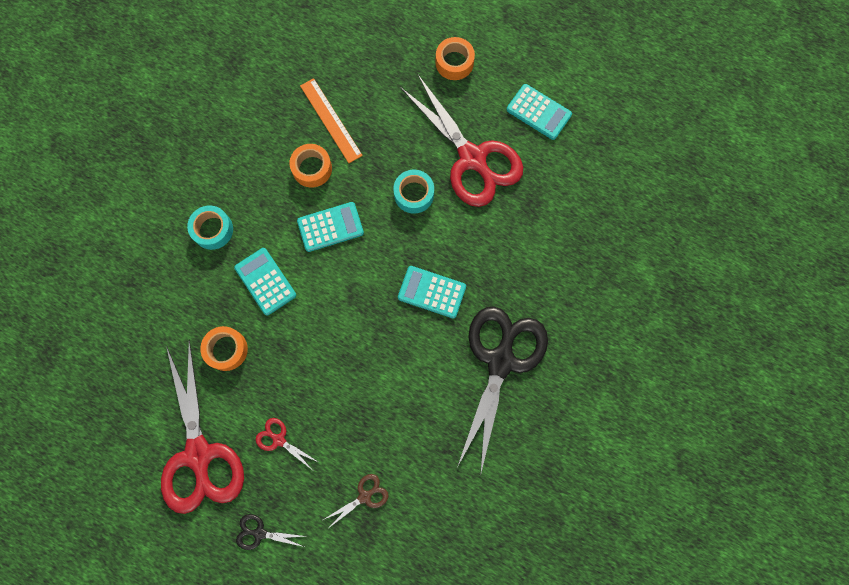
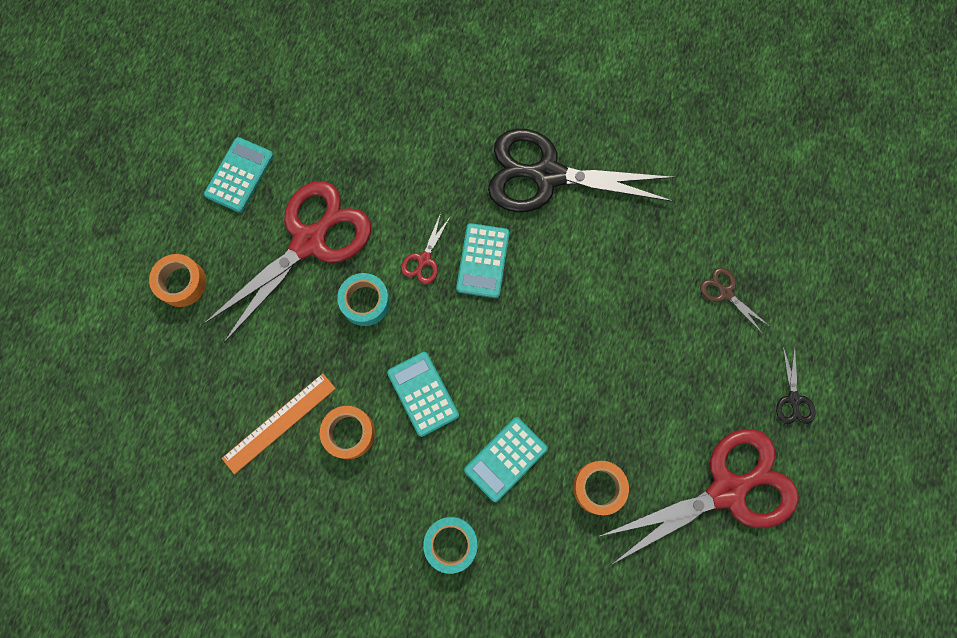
camera: 100 degrees left, 0 degrees up
(278, 439) = (688, 400): red scissors -> red scissors (424, 260)

